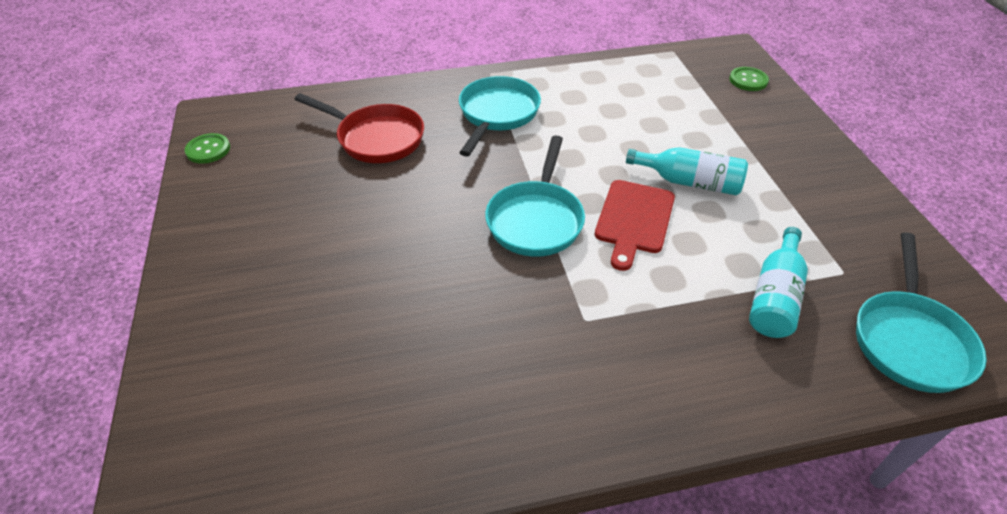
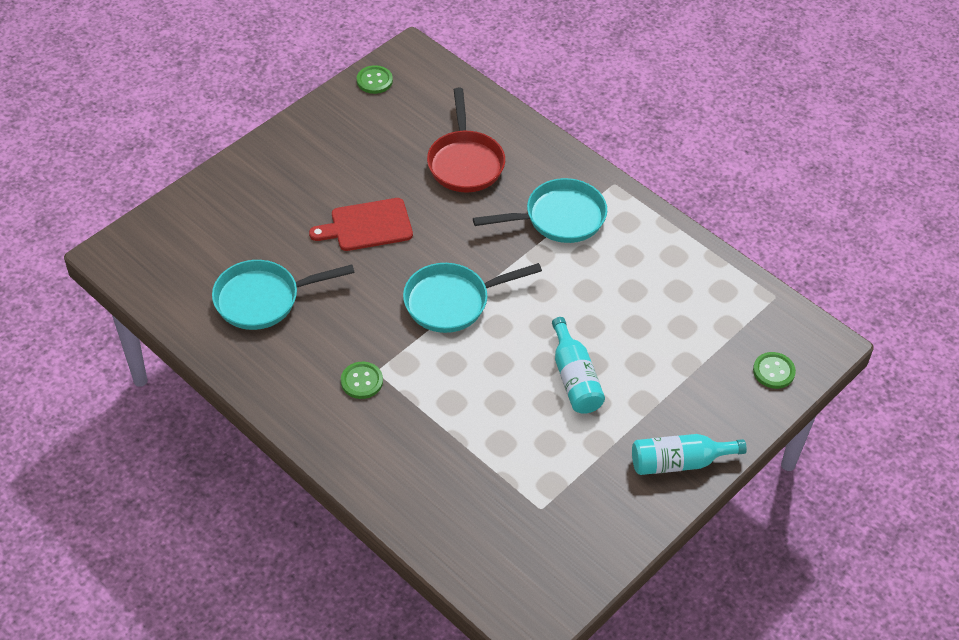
camera: 55 degrees right, 5 degrees up
(591, 340) = (361, 381): none -> green button
(634, 220) = (499, 359): red cutting board -> red cutting board (367, 226)
(774, 296) = (480, 471): turquoise bottle -> turquoise bottle (679, 462)
(909, 340) = (495, 563): turquoise pan -> turquoise pan (263, 299)

